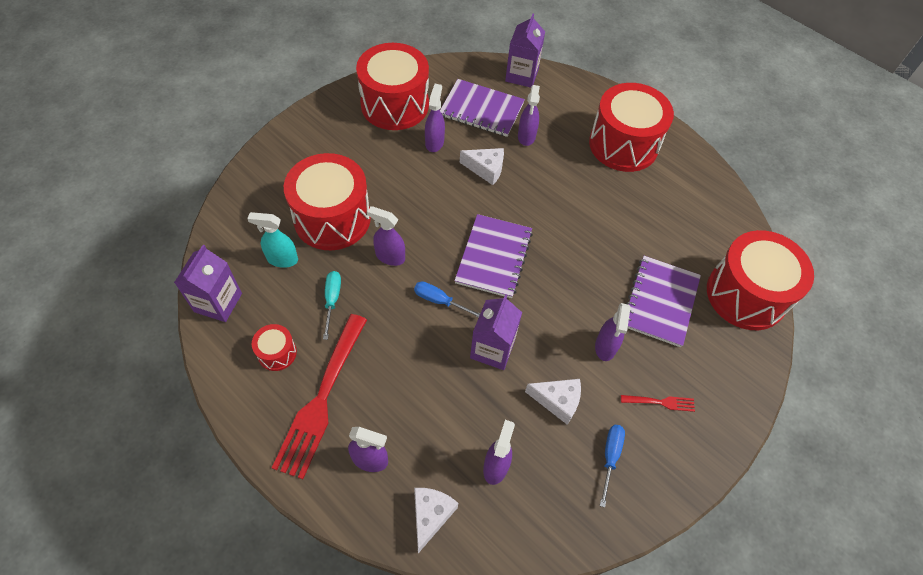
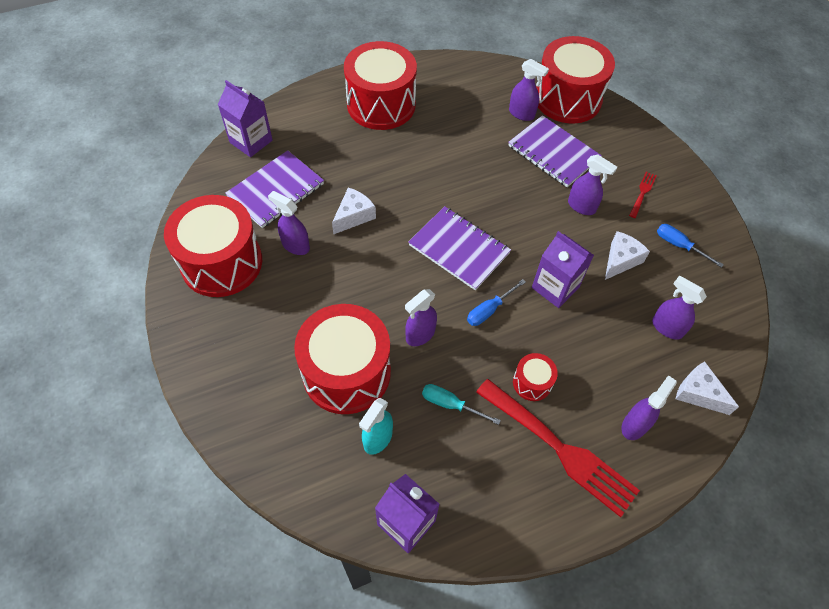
camera: 65 degrees left, 0 degrees up
(277, 353) = (493, 476): red drum -> red drum (532, 382)
(526, 136) = (331, 169): purple spray bottle -> purple spray bottle (522, 114)

